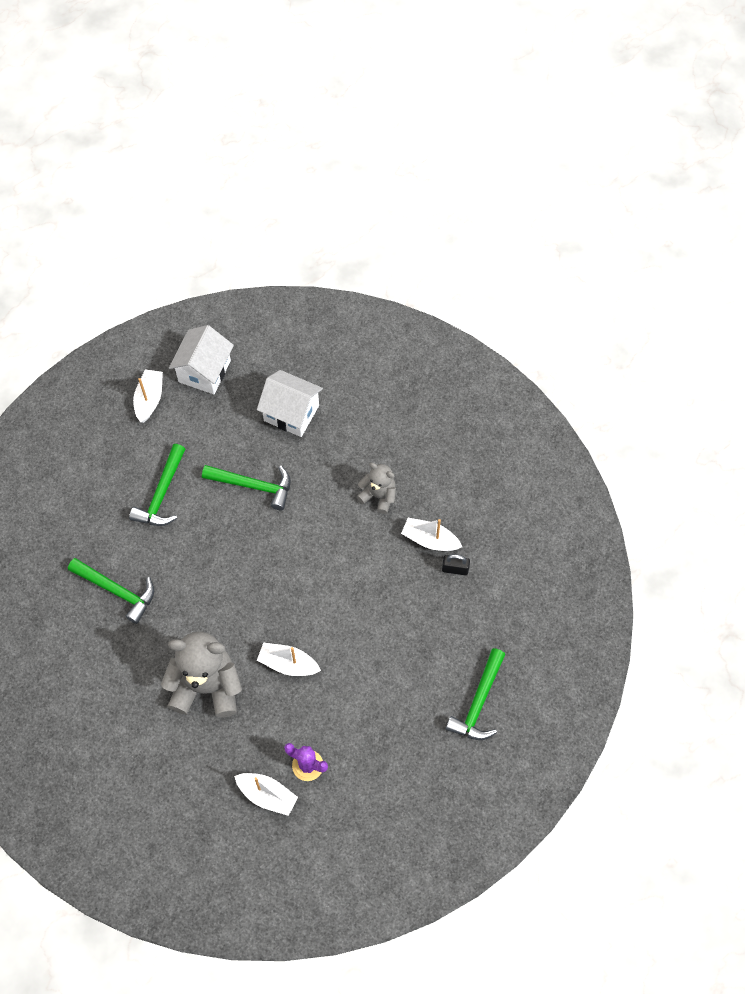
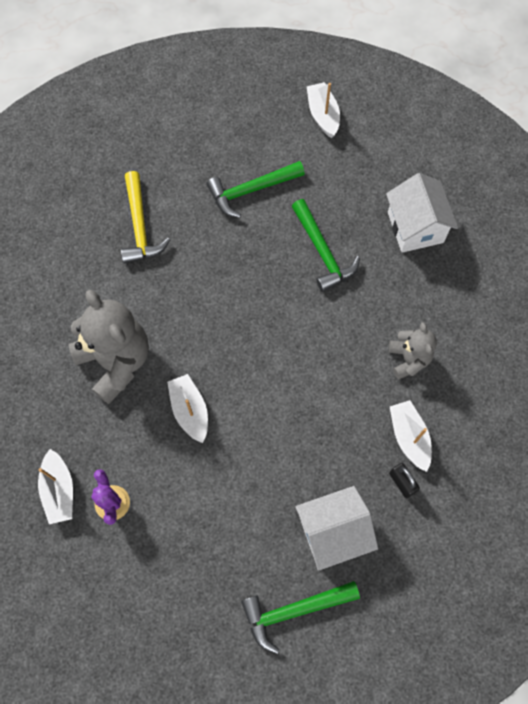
camera: 50 degrees right, 5 degrees up
(117, 591) = (140, 226): green hammer -> yellow hammer
(149, 399) = (323, 115): white boat -> white boat turned 75 degrees counterclockwise
(204, 371) = (386, 133): white house -> white house (332, 532)

